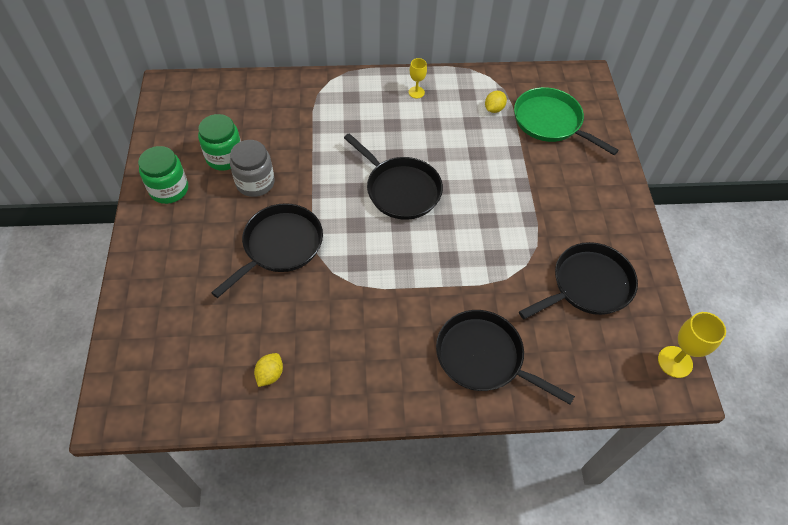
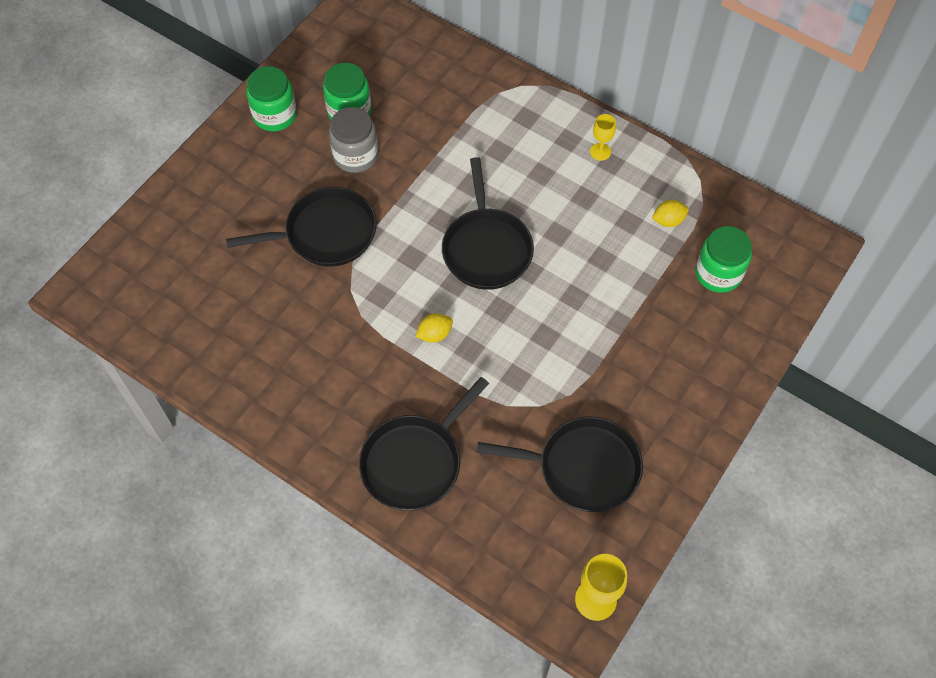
camera: 40 degrees right, 5 degrees up
(270, 374) = (221, 346): yellow lemon -> yellow lemon (434, 334)
(483, 357) = (415, 462): black pan -> black pan turned 120 degrees counterclockwise
(550, 122) = (718, 273): green pan -> green jar

